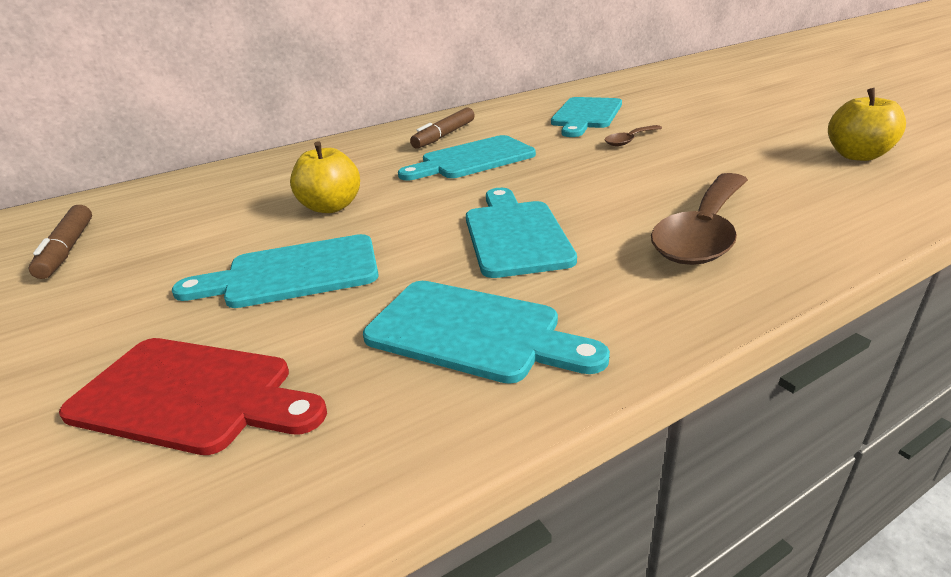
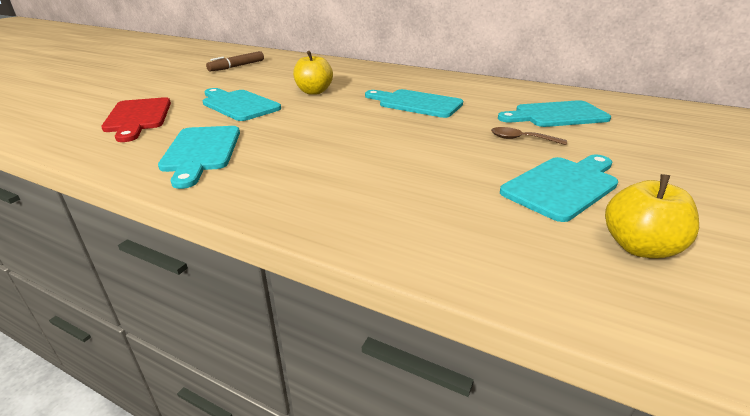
camera: 55 degrees right, 0 degrees up
(444, 135) = (448, 88): brown marker -> none
(515, 234) = (315, 138): turquoise cutting board -> turquoise cutting board (562, 186)
(703, 232) = (366, 191): brown spoon -> none

